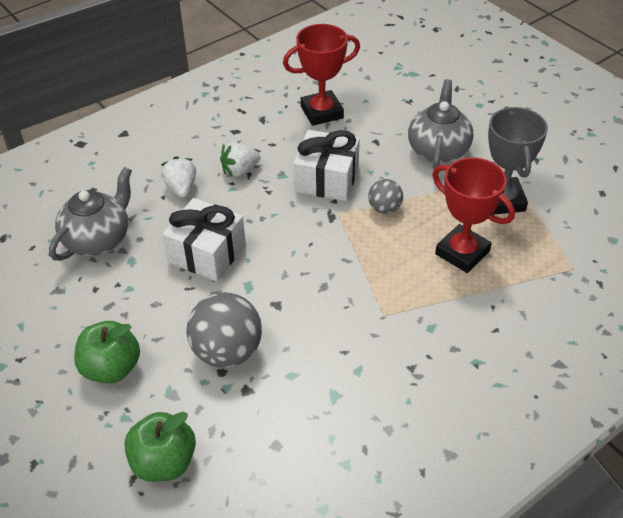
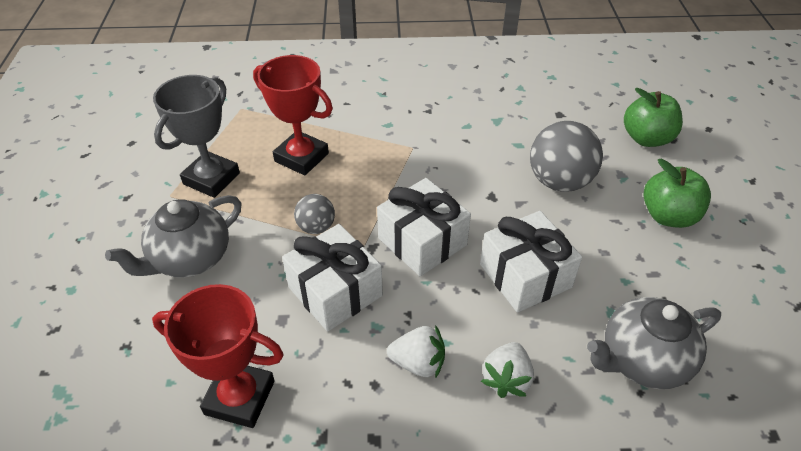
camera: 145 degrees left, 0 degrees up
(300, 238) = (422, 241): none -> white gift
(462, 253) = (301, 157): red trophy -> red trophy turned 45 degrees counterclockwise

